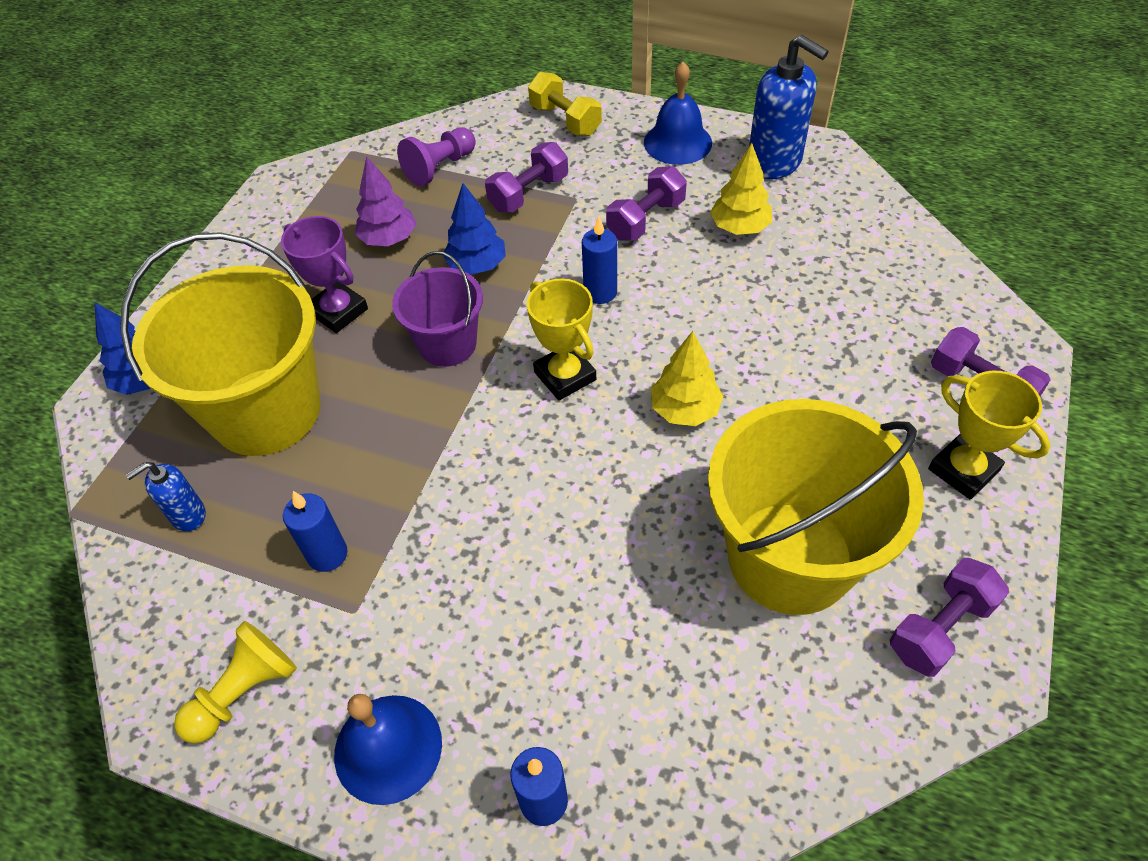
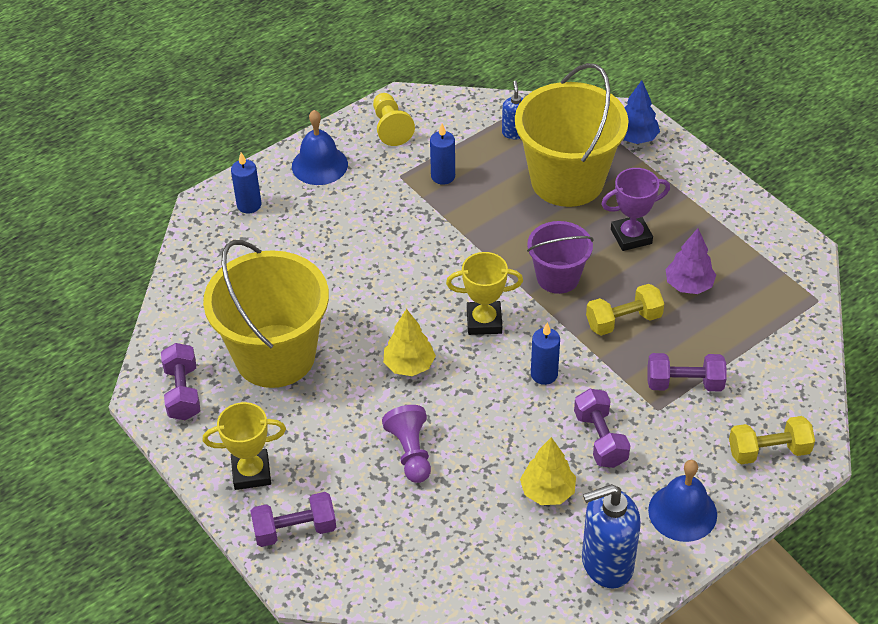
camera: 120 degrees right, 5 degrees down
(440, 167) = (756, 344): purple pawn -> purple pawn (410, 452)
(477, 265) = (623, 321): blue tree -> yellow dumbbell
(529, 193) = (684, 383): purple dumbbell -> purple dumbbell turned 75 degrees counterclockwise

